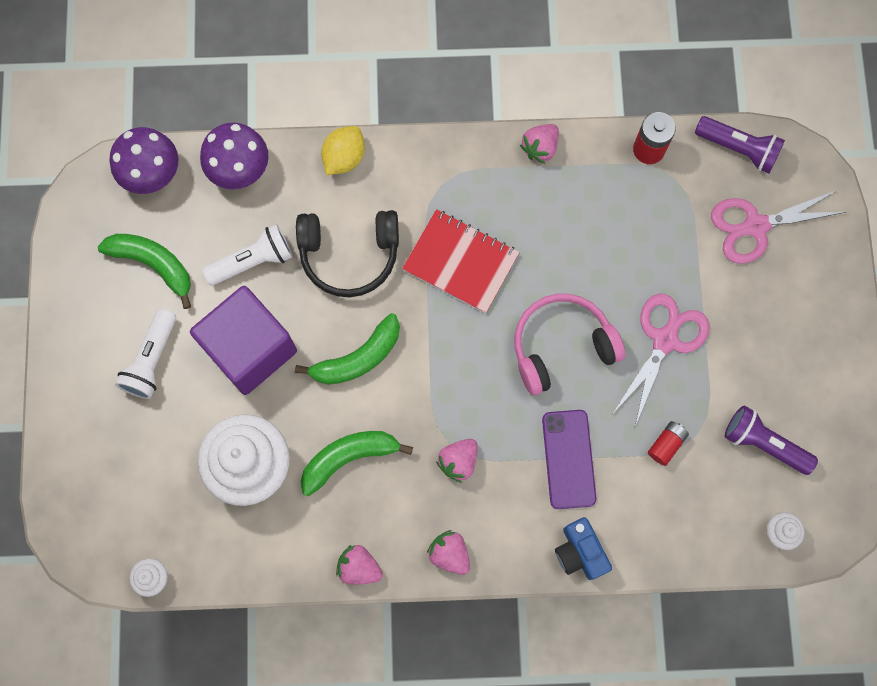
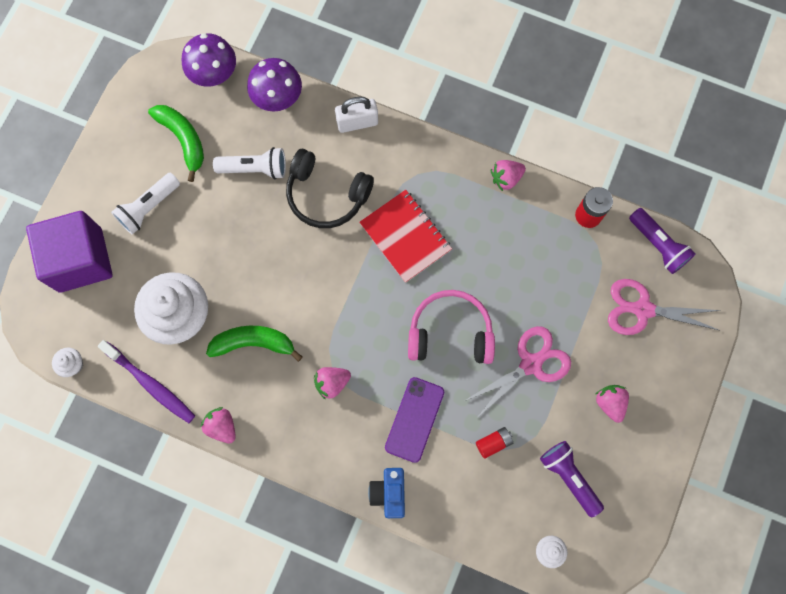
camera: 25 degrees right, 0 degrees up
(250, 349) = (221, 231): purple cube -> purple cube (80, 260)
(254, 558) = (150, 384): none -> purple toothbrush
(344, 158) = (357, 122): yellow lemon -> white padlock
(358, 358) = (295, 273): green banana -> none
(449, 554) = (292, 448): pink strawberry -> pink strawberry (610, 403)

